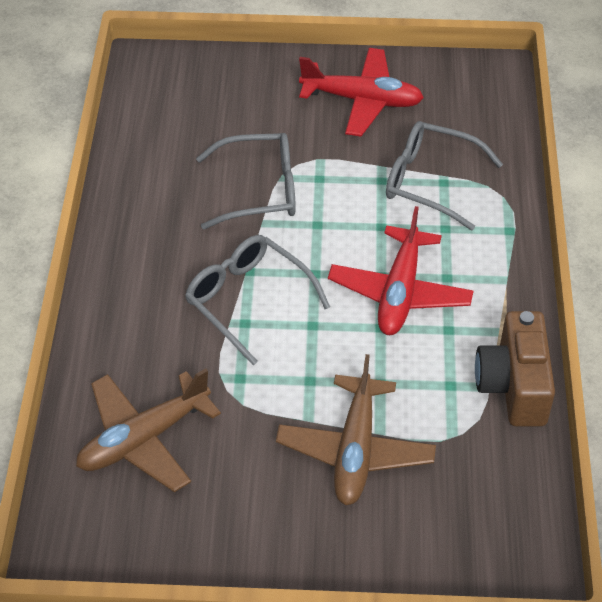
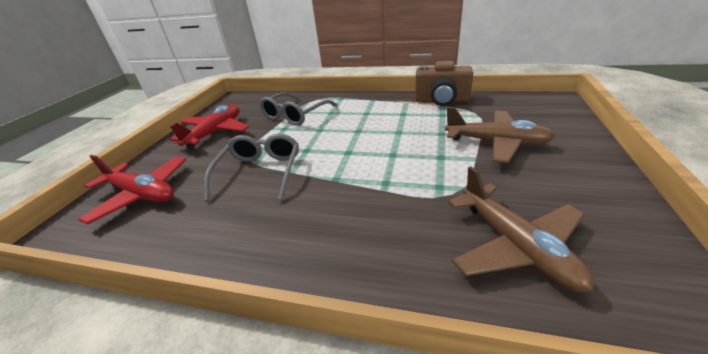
camera: 75 degrees left, 15 degrees down
(248, 300) = (364, 180): grey glasses -> none
(399, 292) = (372, 126): red plane -> red plane (142, 194)

